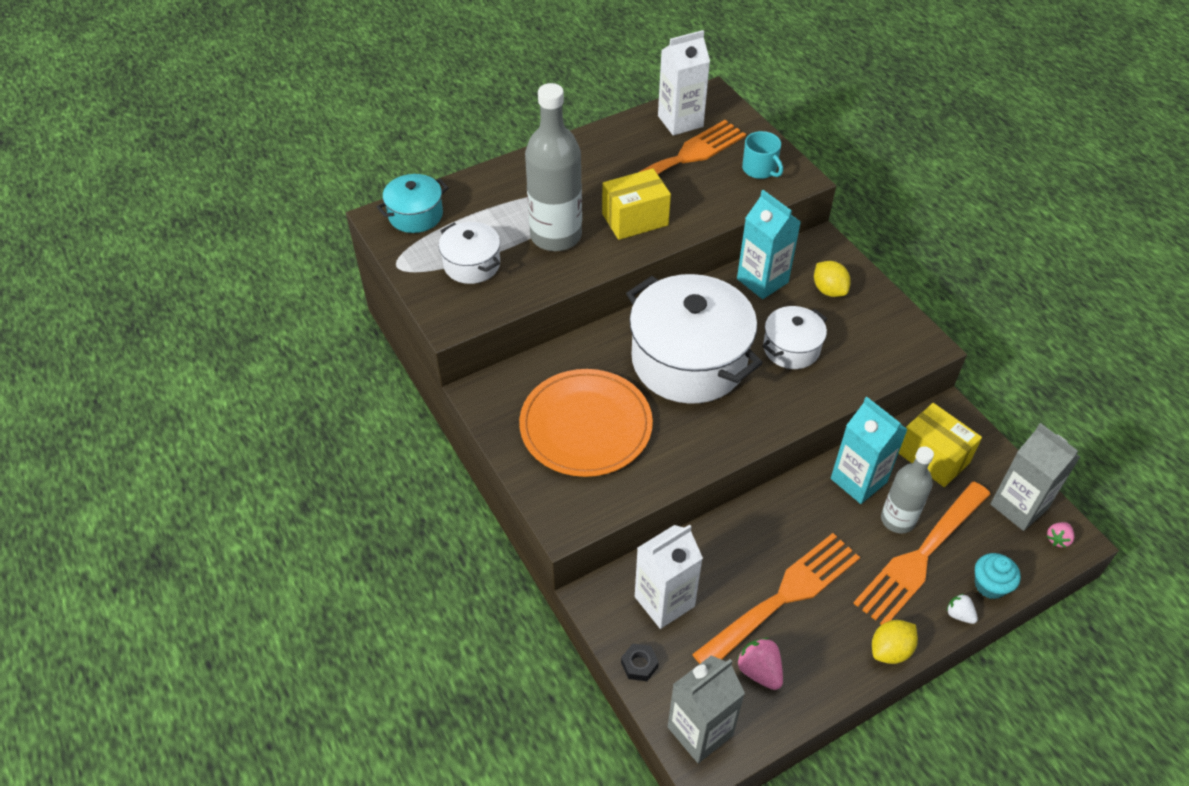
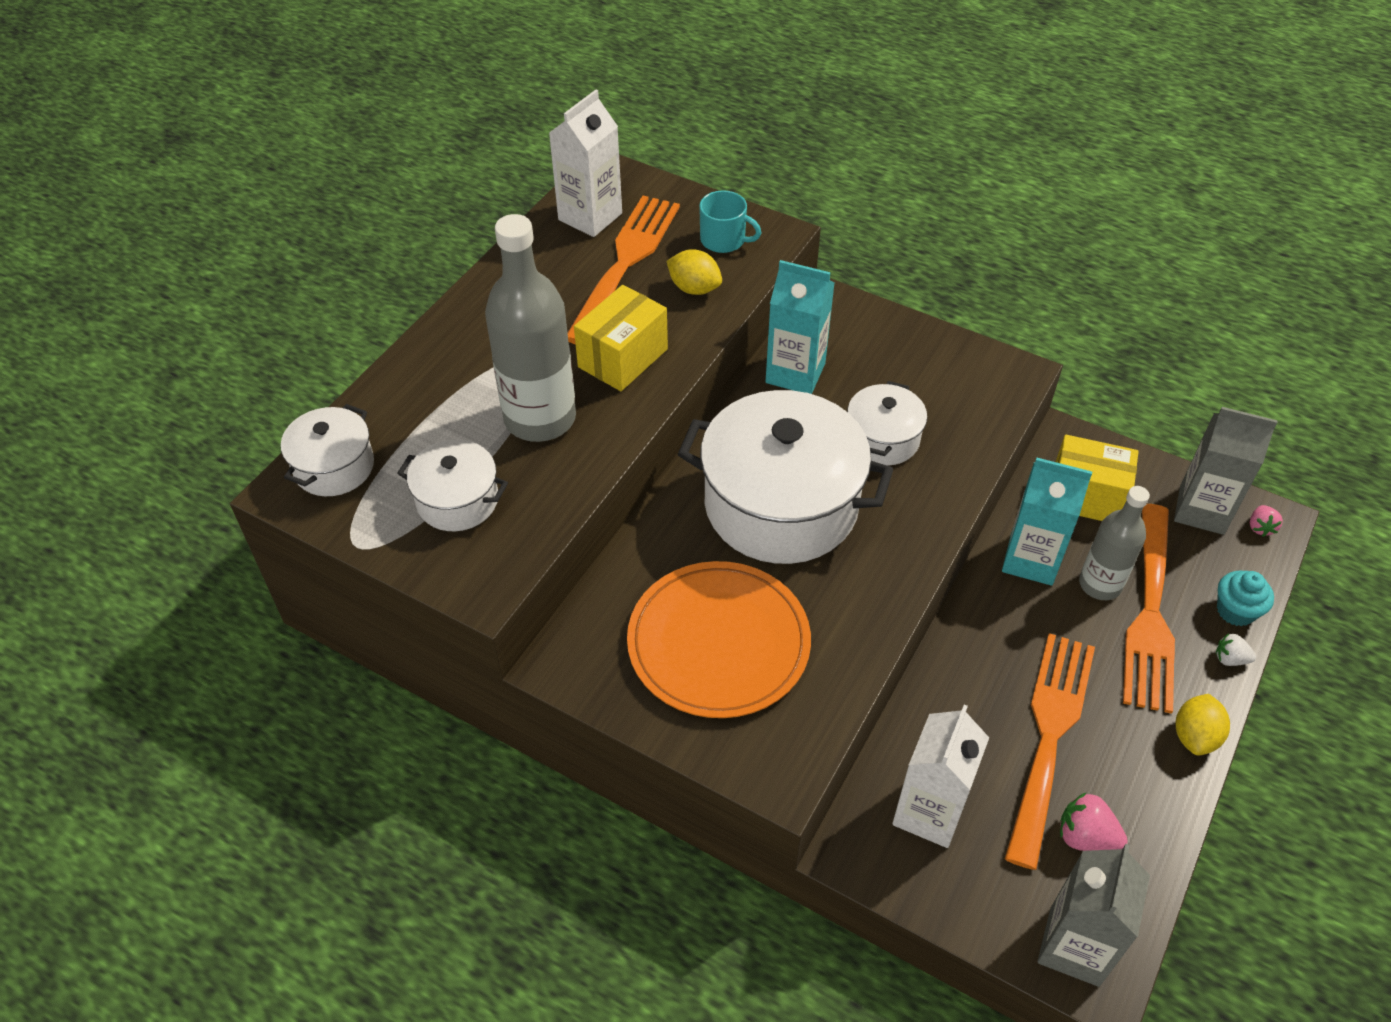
camera: 30 degrees left, 0 degrees up
(415, 215) = (334, 467): turquoise pot -> white pot
(639, 665) = (955, 905): black nut -> none
(829, 290) = (874, 353): yellow lemon -> yellow lemon (694, 288)

